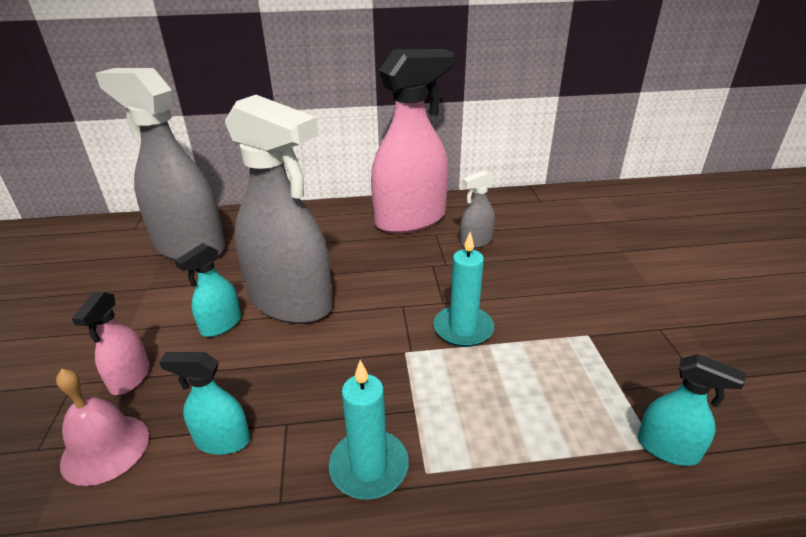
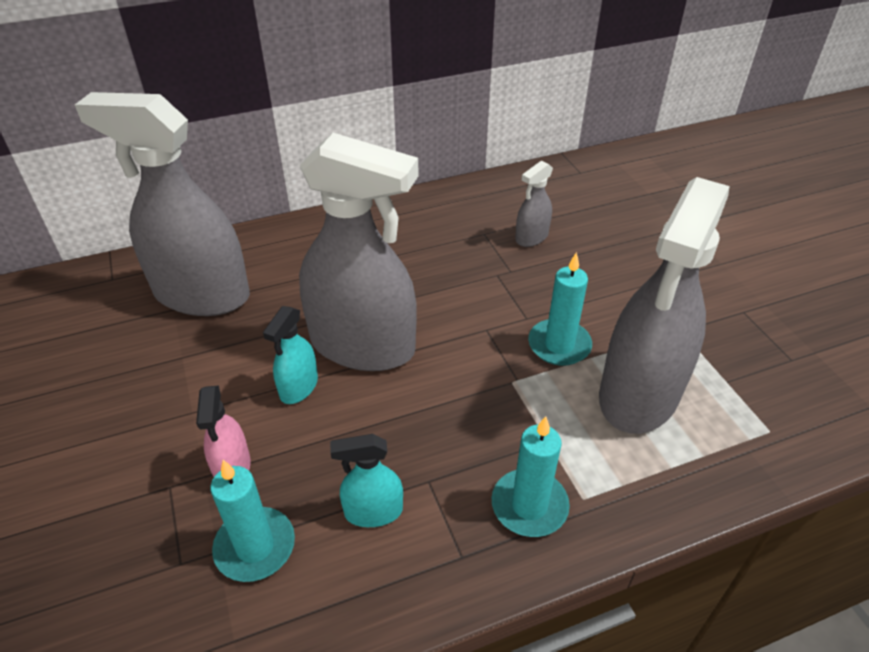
camera: 15 degrees left, 10 degrees up
(105, 448) = (255, 546): pink bell -> turquoise candle
(410, 220) = (448, 218): pink spray bottle -> none
(524, 384) = (639, 394): none -> grey spray bottle
(668, 448) = (781, 431): turquoise spray bottle -> none

